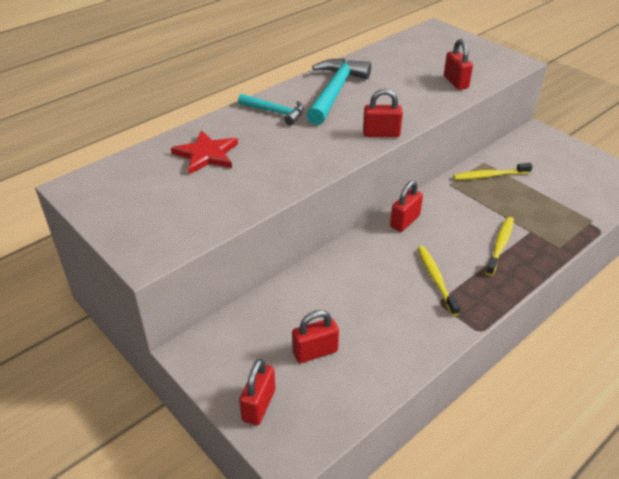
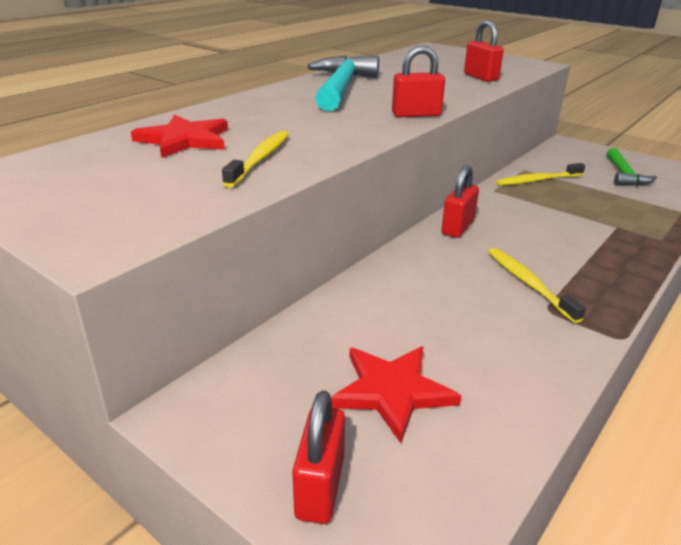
camera: 10 degrees left, 10 degrees down
(275, 112) = (271, 104): turquoise hammer -> none
(315, 352) = (392, 391): red padlock -> red star
(500, 245) = (589, 242): yellow toothbrush -> yellow toothbrush (260, 159)
(567, 175) = (624, 175): none -> green hammer

